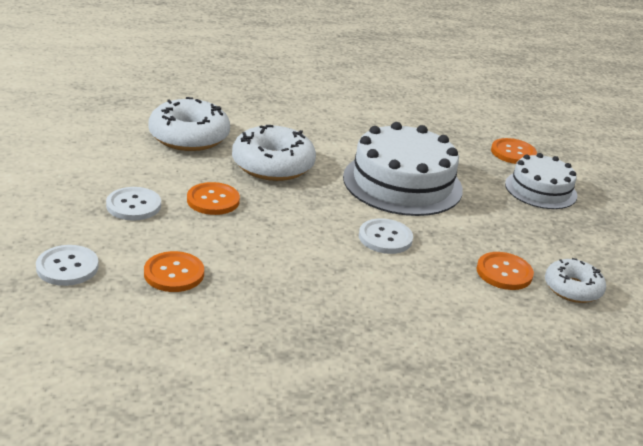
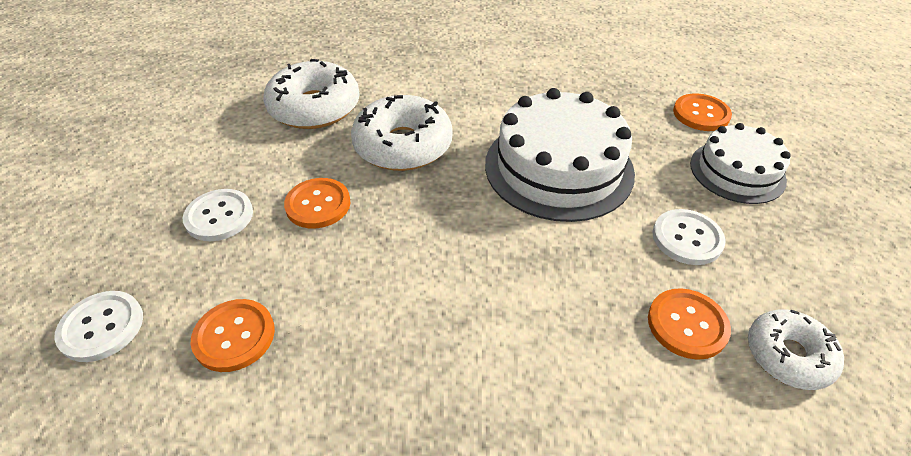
camera: 10 degrees right, 15 degrees up
(385, 238) = (526, 262): white button -> white button (687, 238)

